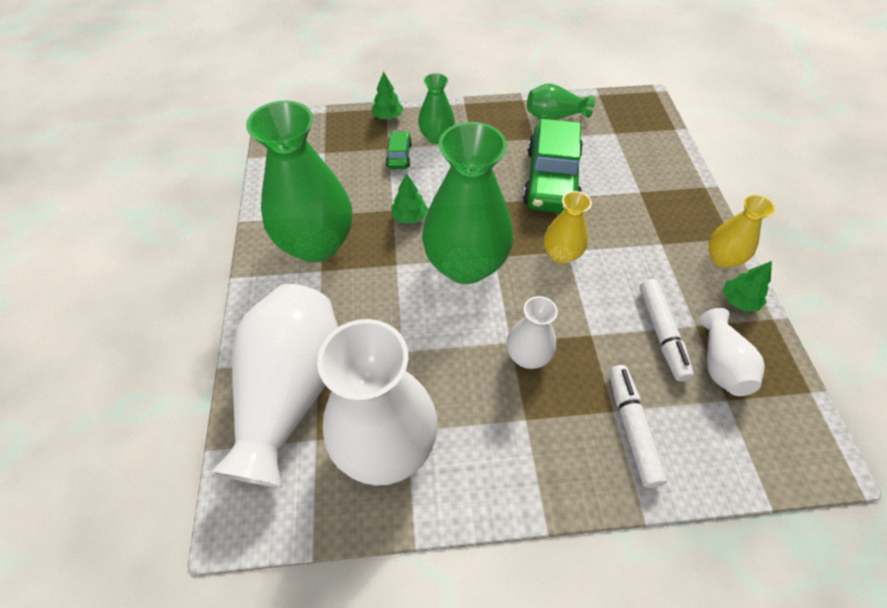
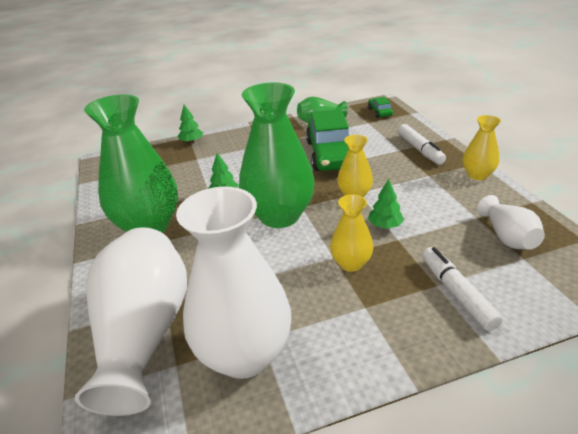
camera: 10 degrees left, 20 degrees down
(399, 155) = (206, 161): green car -> green car (380, 112)
(436, 137) = (233, 146): green vase -> none
(527, 356) = (351, 263): white vase -> yellow vase
(661, 333) = (452, 227): white marker -> white marker (419, 149)
(739, 301) = (501, 196): green tree -> green tree (385, 225)

